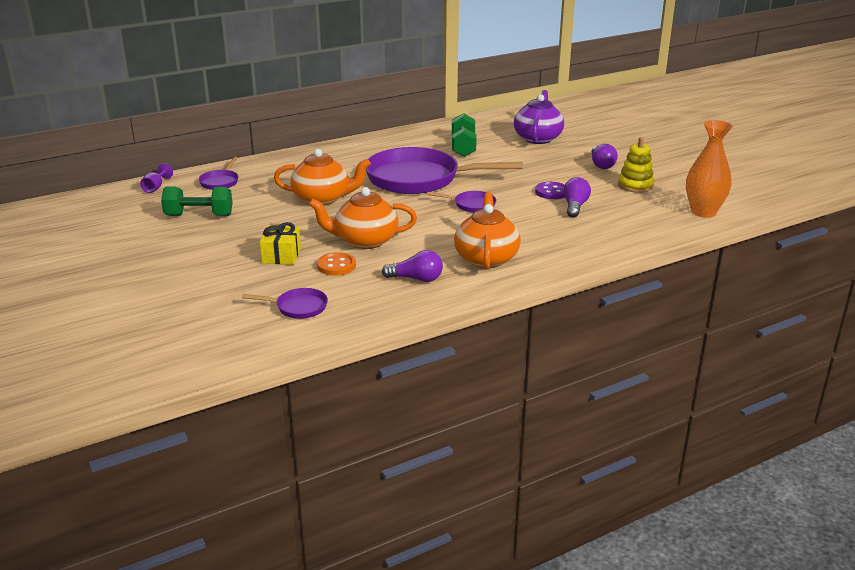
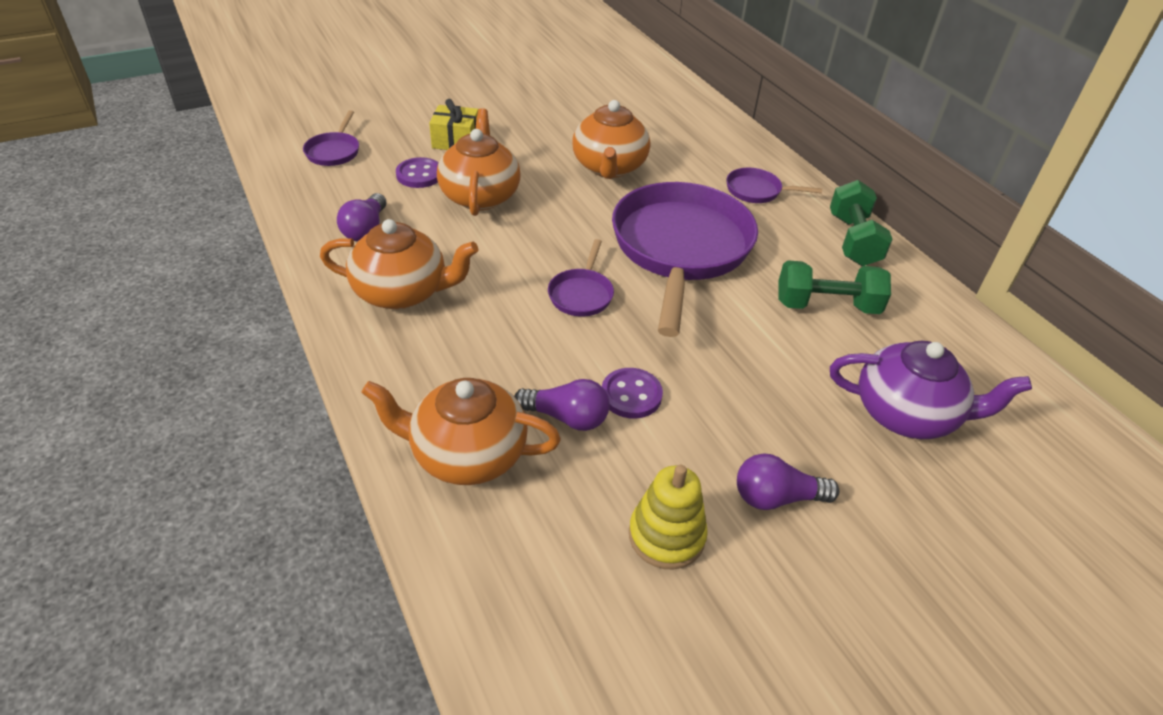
camera: 90 degrees right, 15 degrees up
(155, 188) = (642, 66): purple goblet -> none
(199, 215) = (566, 92): green dumbbell -> green dumbbell (853, 240)
(220, 182) = (660, 100): purple pan -> purple pan (757, 191)
(336, 266) = (419, 175): orange button -> purple button
(612, 229) = (466, 454): none -> orange teapot
(703, 212) = (521, 636): orange vase -> none

